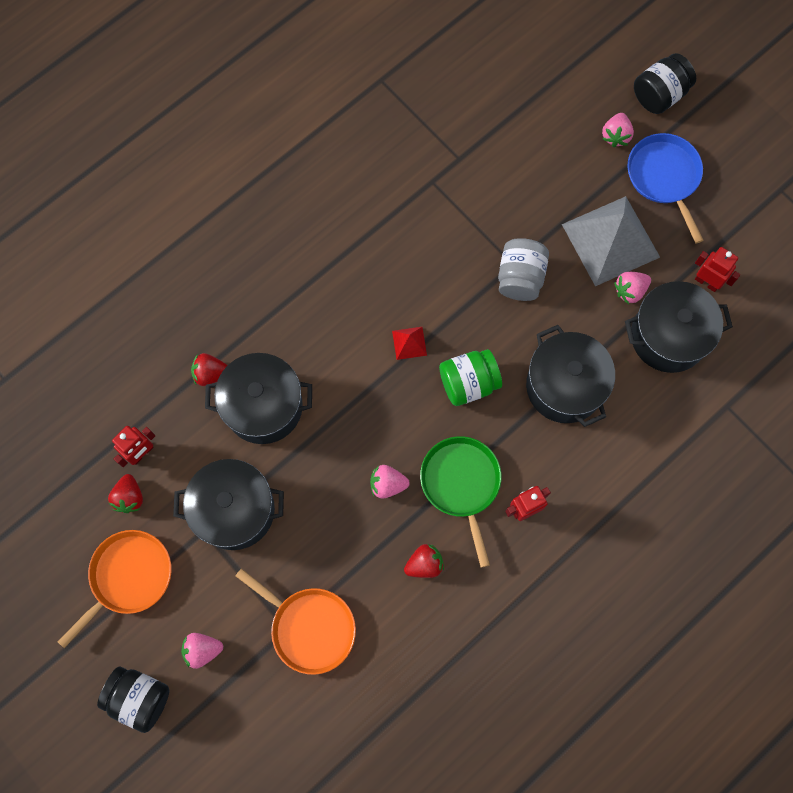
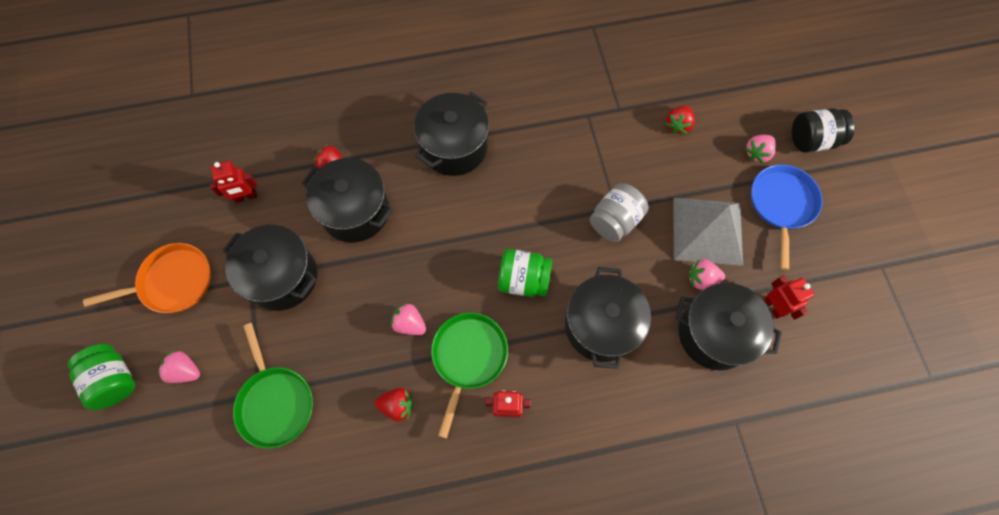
camera: 30 degrees right, 5 degrees down
(129, 497) = (215, 224): red strawberry -> red strawberry (678, 125)
(139, 698) = (114, 380): black jar -> green jar
(309, 627) = (275, 403): orange pan -> green pan
(320, 287) = (454, 147): none -> black pot
(409, 343) = (496, 224): red pyramid -> none

